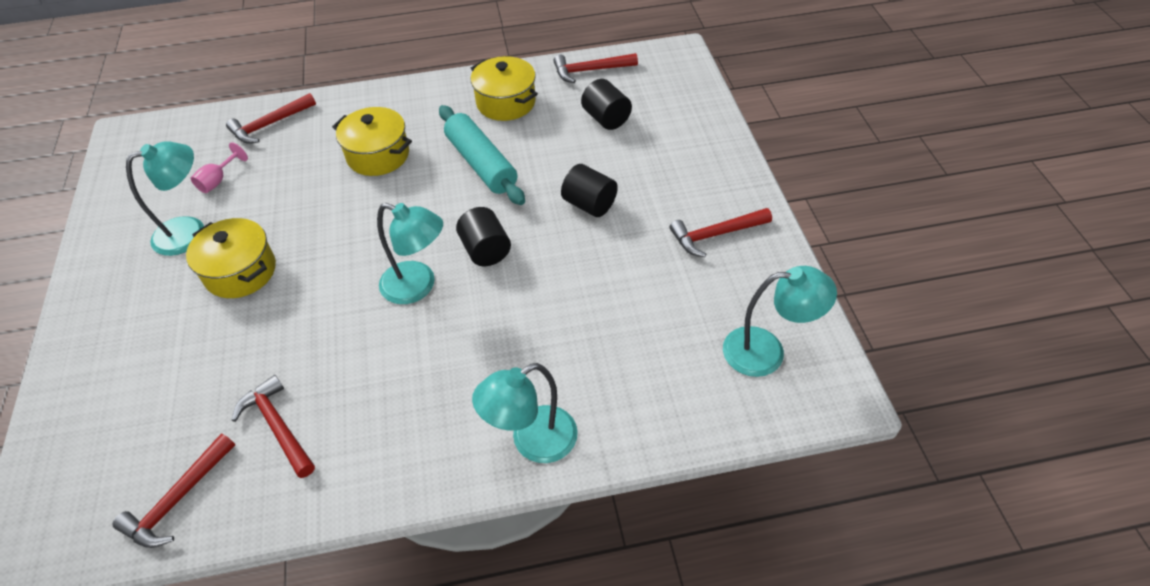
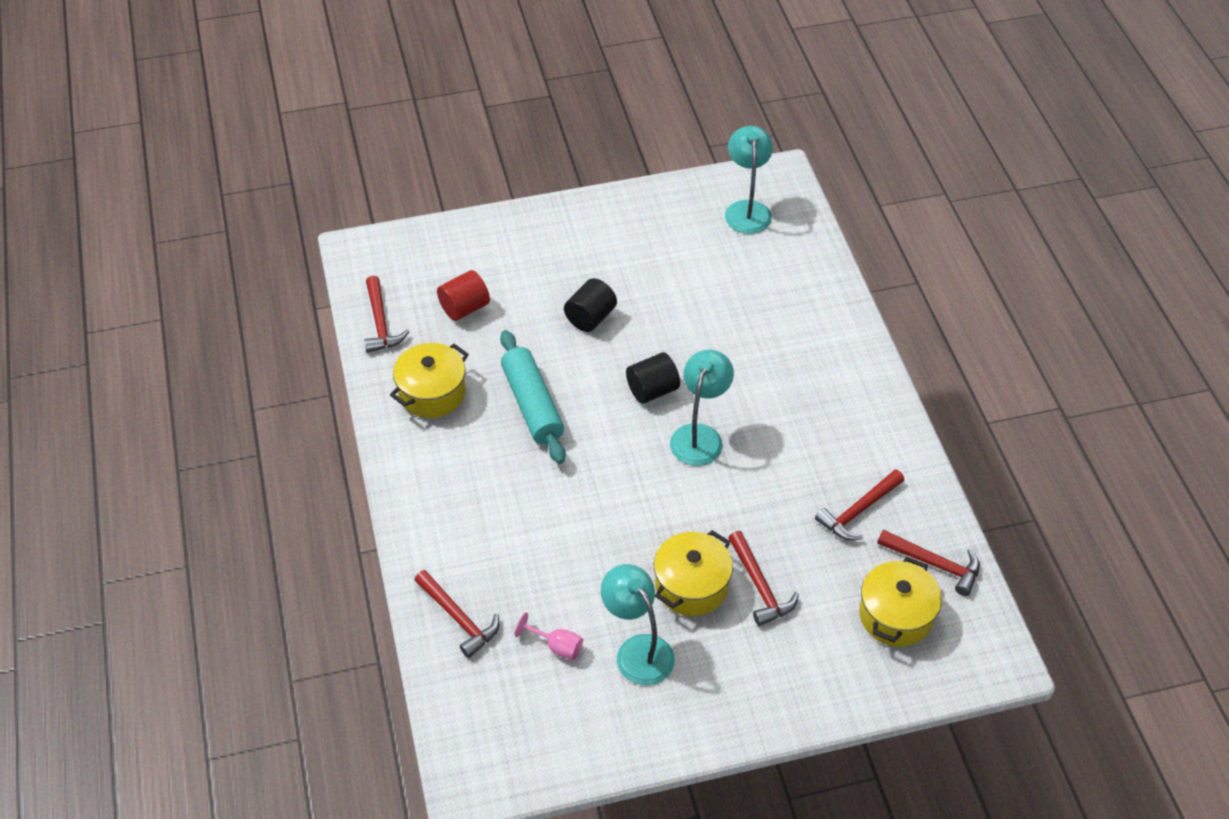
camera: 95 degrees left, 0 degrees up
(378, 155) = (517, 498): yellow pot -> yellow pot (895, 615)
(481, 164) = (532, 405): turquoise rolling pin -> turquoise rolling pin turned 75 degrees counterclockwise
(532, 442) = (846, 343): turquoise lamp -> none
(606, 118) = (464, 308): black cylinder -> red cylinder
(716, 235) = (626, 232): red hammer -> red hammer (759, 586)

